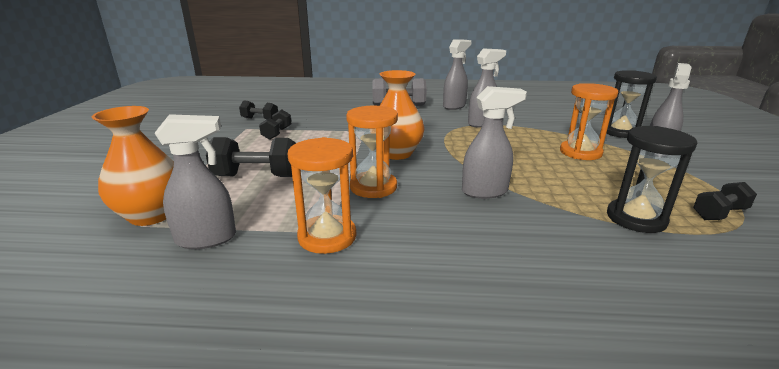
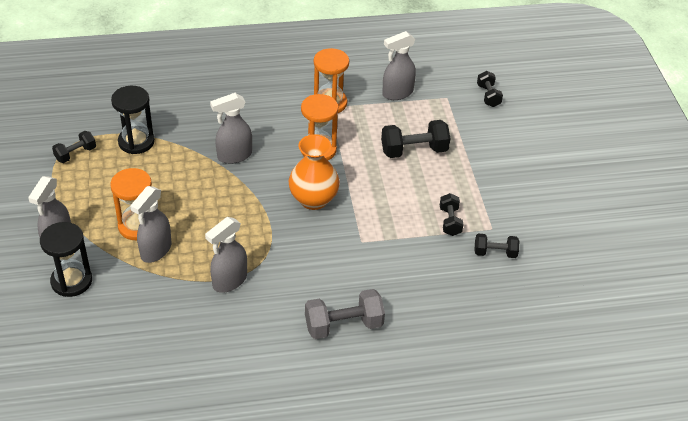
camera: 165 degrees right, 20 degrees up
(77, 220) = (488, 96): none -> black dumbbell
(151, 215) = (448, 105): orange vase -> none
(454, 106) = (265, 335): grey spray bottle -> grey spray bottle (155, 251)

